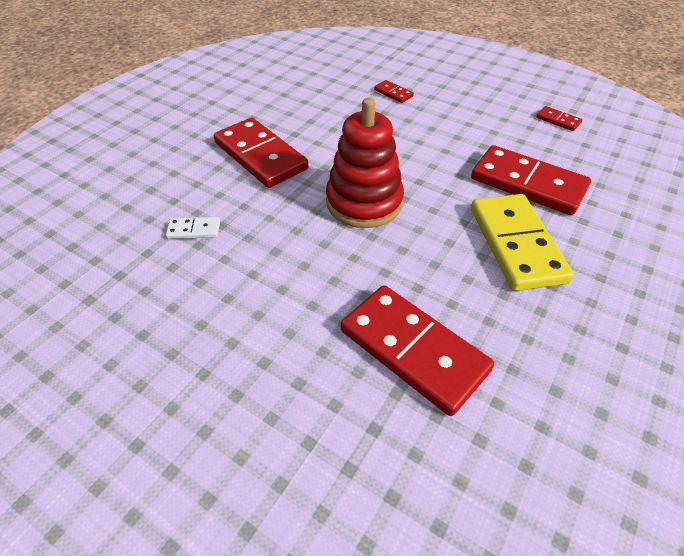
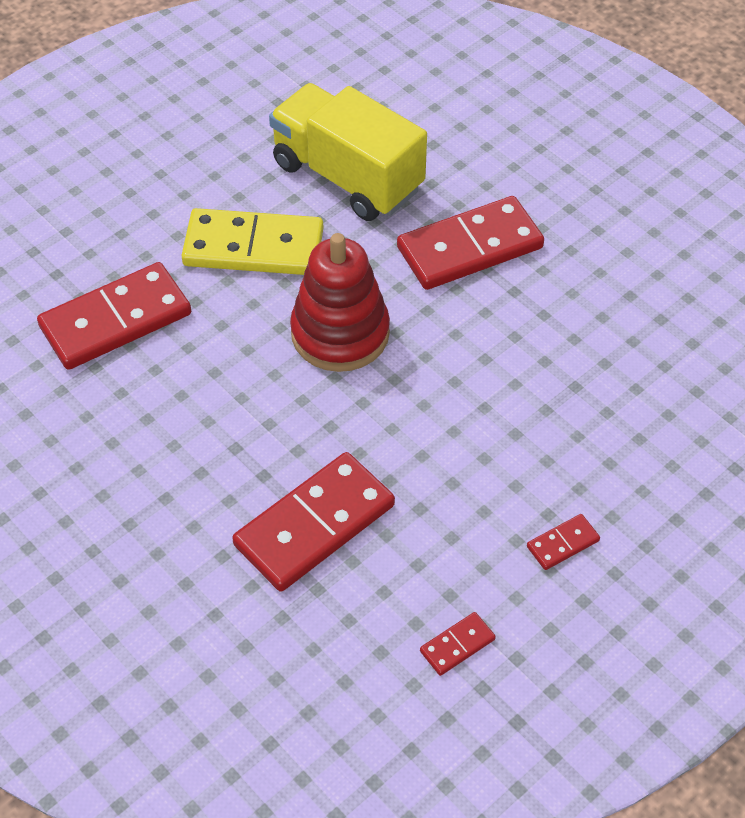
camera: 105 degrees right, 5 degrees up
(194, 230) = (347, 177): white domino -> yellow truck
(393, 93) = (600, 436): red domino -> red domino (562, 543)
(516, 244) = (211, 461): yellow domino -> yellow domino (253, 247)

